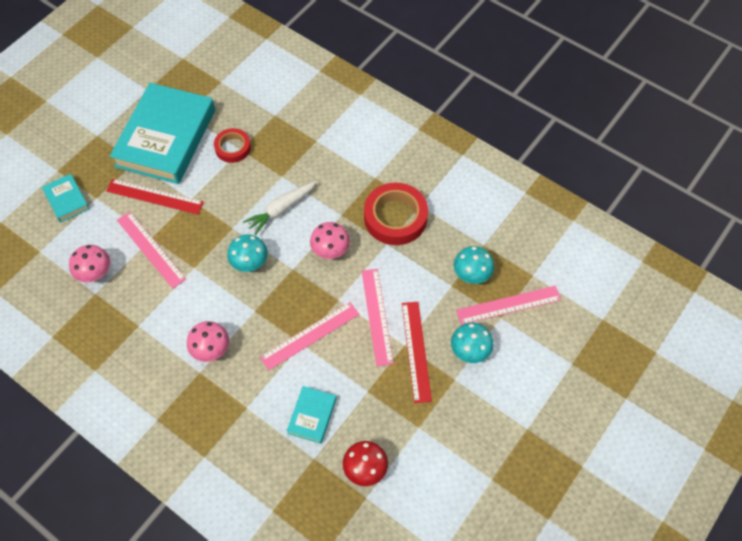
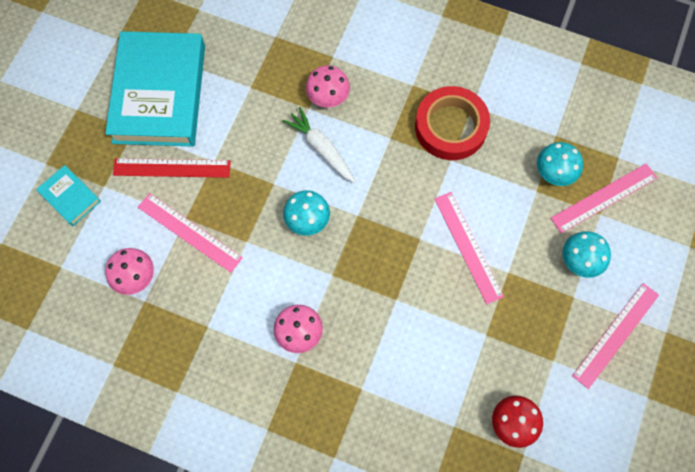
camera: 15 degrees left, 10 degrees up
(233, 148) = (241, 87): red tape -> none
(281, 210) = (321, 148): white carrot -> white carrot turned 105 degrees clockwise
(310, 335) = (403, 288): pink ruler -> pink ruler (616, 335)
(312, 416) = (436, 379): turquoise book -> none
(330, 250) = (392, 183): pink mushroom -> pink mushroom (328, 97)
(416, 351) = (523, 275): red ruler -> none

